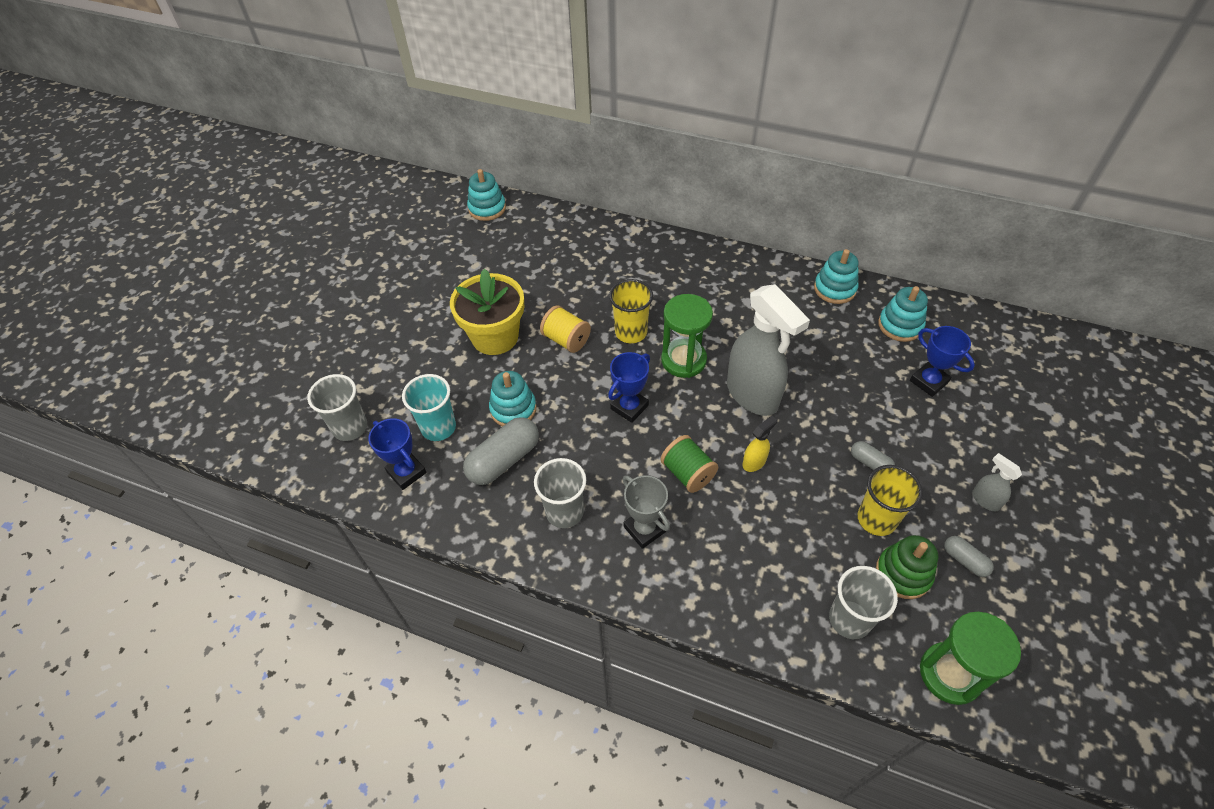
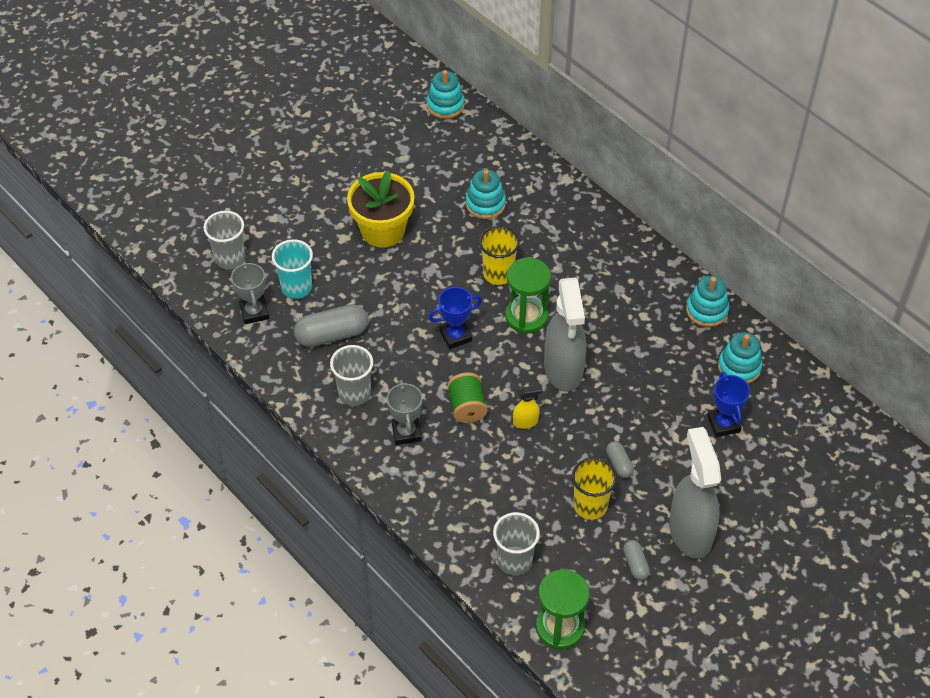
camera: 25 degrees right, 0 degrees up
(406, 472) = (254, 312): blue trophy -> grey trophy
(513, 409) = (362, 297): turquoise stacking toy -> turquoise stacking toy (485, 204)
(566, 340) = (440, 258): yellow spool -> none
(903, 573) = (579, 550): green stacking toy -> none
(985, 500) = (690, 531): grey spray bottle -> grey spray bottle, size x2.34

